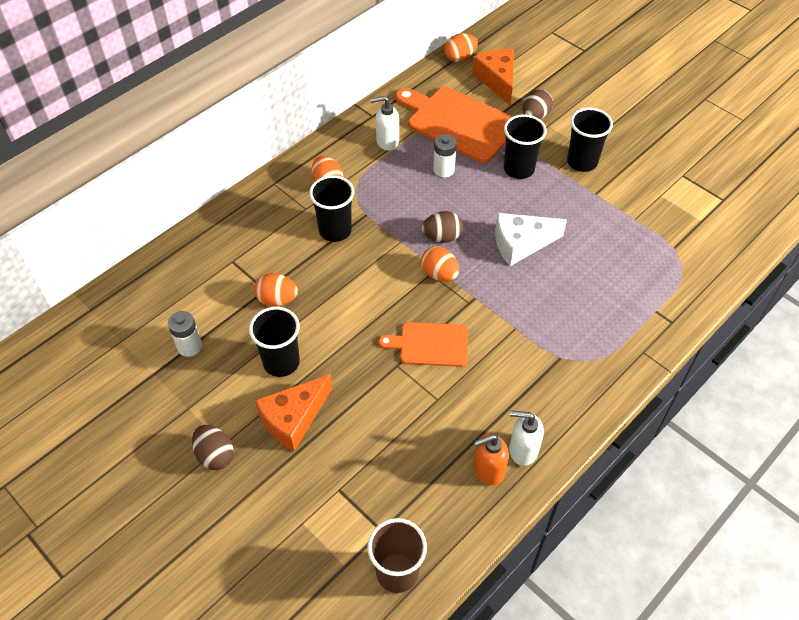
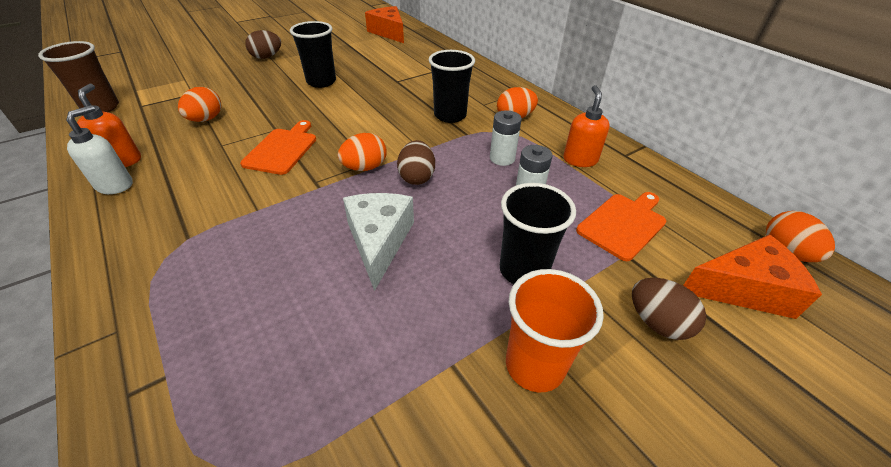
camera: 100 degrees right, 10 degrees down
(189, 346) = (361, 54): white battery -> white battery (502, 158)
(277, 299) = (383, 84): orange egg -> orange egg (206, 119)
(293, 418) = (268, 82): orange cheese -> orange cheese (388, 32)
(387, 141) = (580, 160): white soap dispenser -> orange soap dispenser
(458, 123) = (623, 224): orange cutting board -> orange cutting board, size x0.57
(582, 162) = (534, 365): black cup -> orange cup

